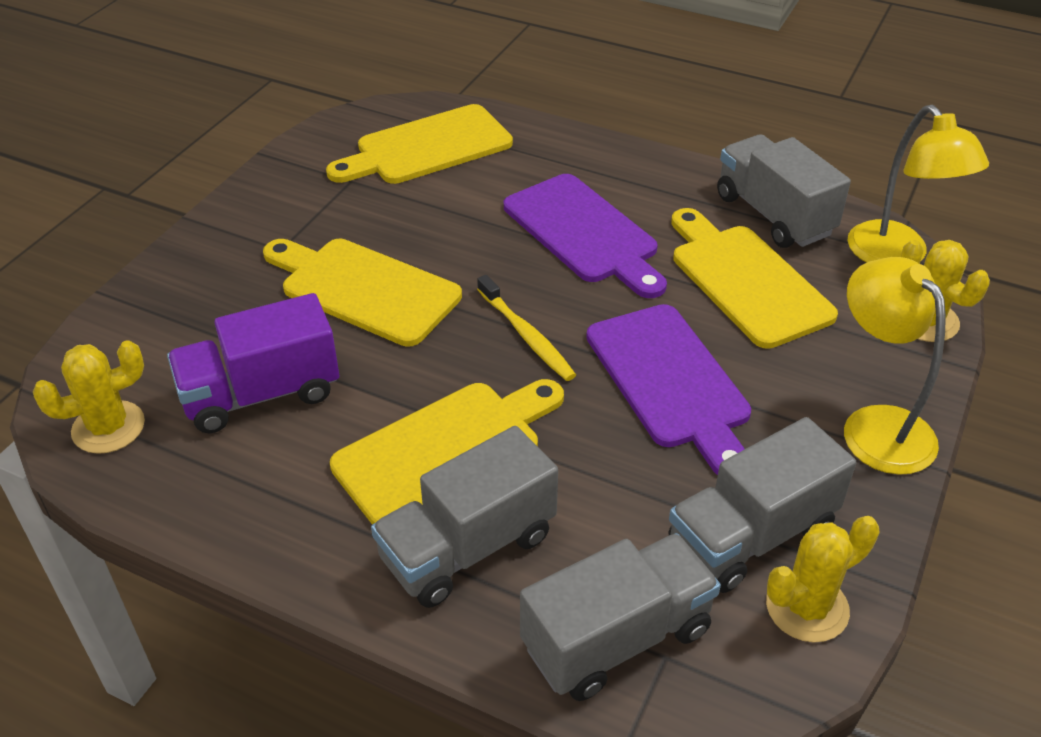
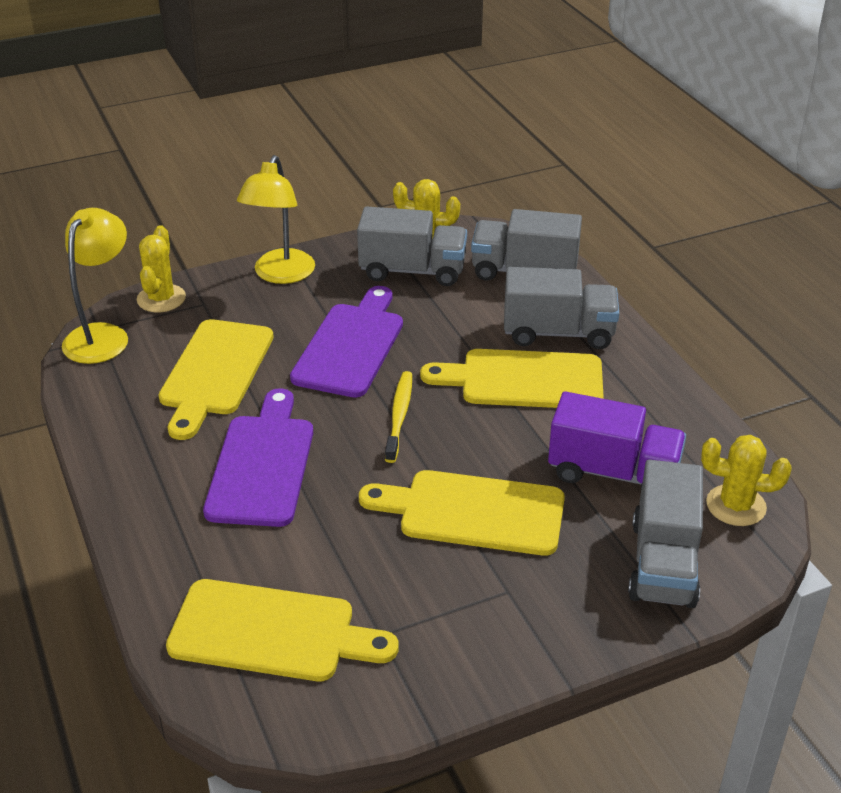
camera: 140 degrees left, 5 degrees down
(364, 289) = (473, 512): yellow cutting board -> yellow cutting board turned 120 degrees clockwise
(773, 215) = (119, 401): grey truck -> grey truck (663, 563)

